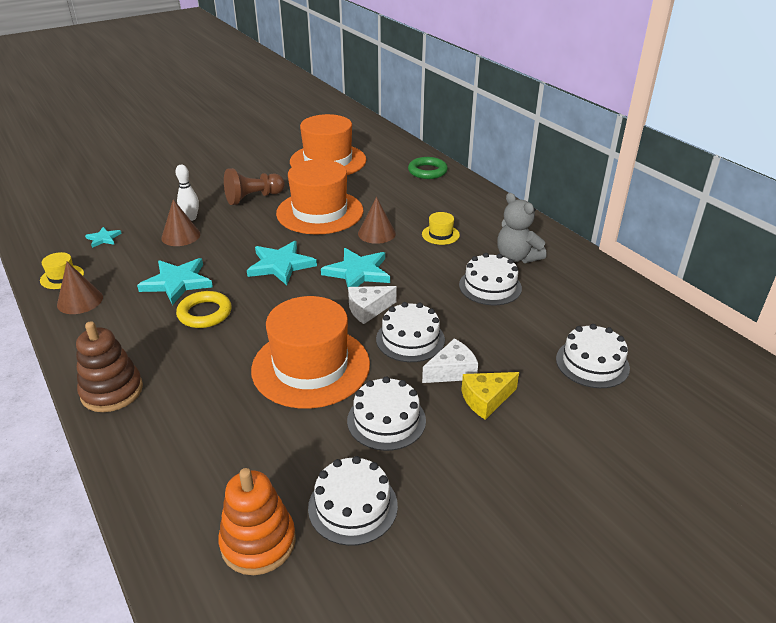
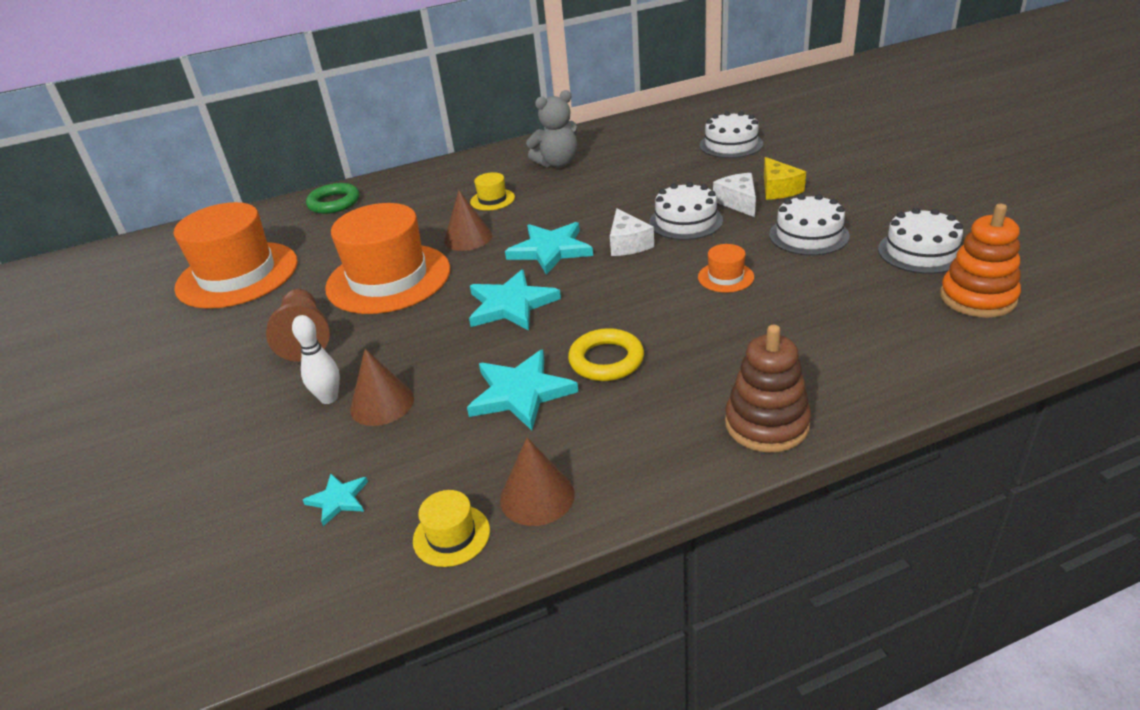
camera: 75 degrees left, 0 degrees up
(311, 366) = (725, 277): orange hat -> orange hat, size x0.41
(490, 286) = (605, 179): white cake -> none

